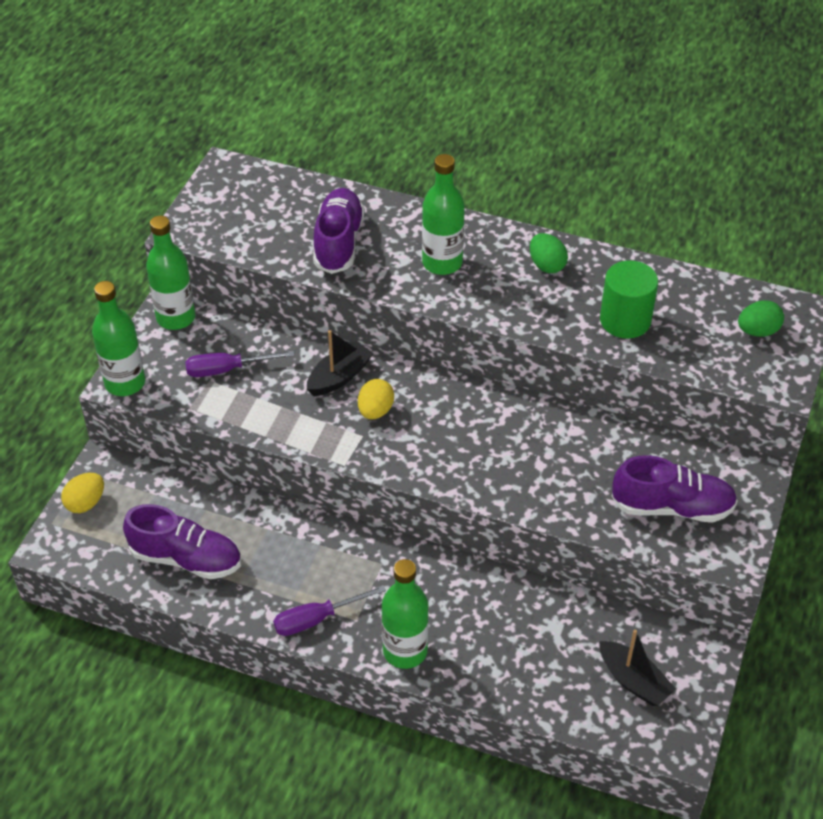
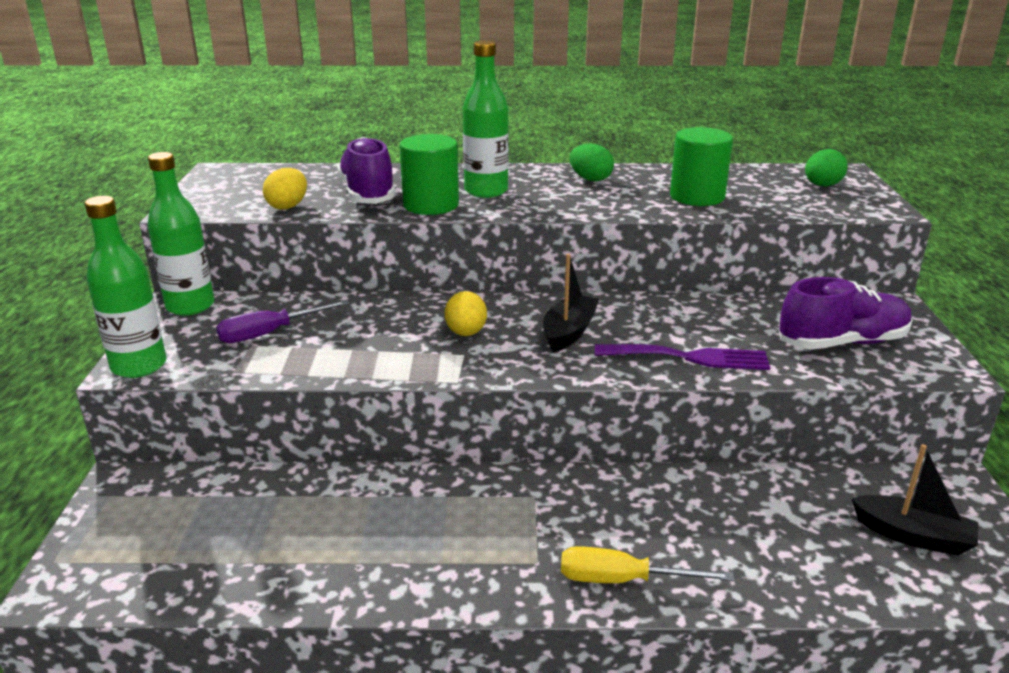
camera: 20 degrees left, 20 degrees down
(86, 503) = (103, 526): yellow egg -> yellow egg (288, 206)
(186, 558) = (270, 553): purple shoe -> none
(316, 619) = (484, 575): purple screwdriver -> none
(339, 377) = (408, 316): black boat -> black boat (569, 332)
(384, 275) = (431, 205): none -> green cylinder
(405, 651) = (622, 580): green bottle -> yellow screwdriver
(535, 489) = (690, 357): none -> purple fork

